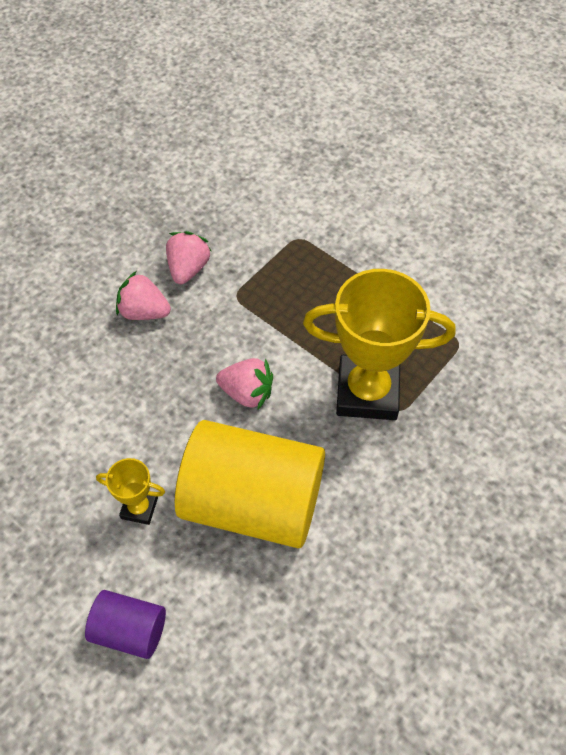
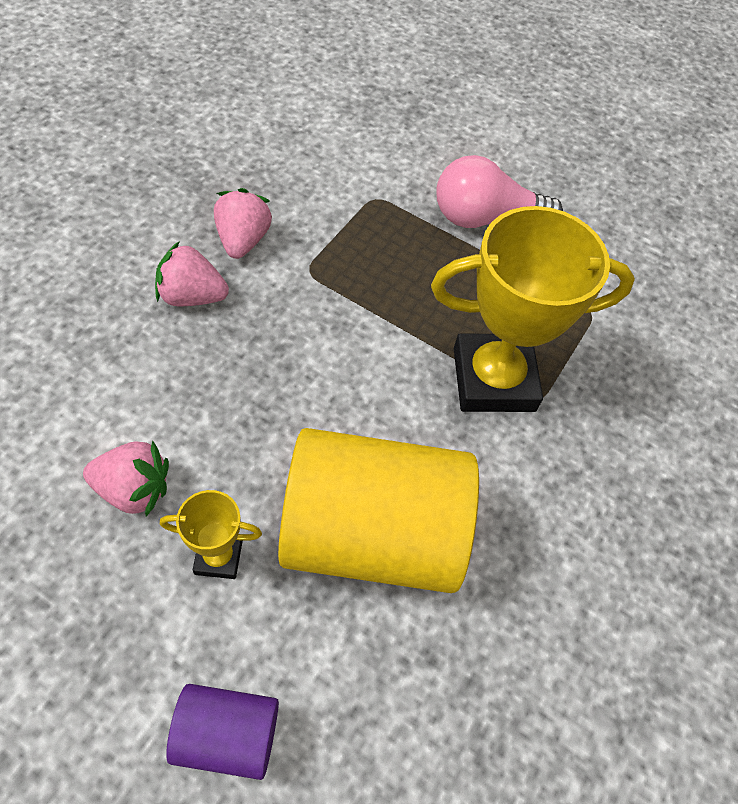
camera: 15 degrees left, 0 degrees up
(247, 393) = (342, 391): pink strawberry -> pink strawberry (133, 489)
(385, 259) = (485, 218): none -> pink light bulb

